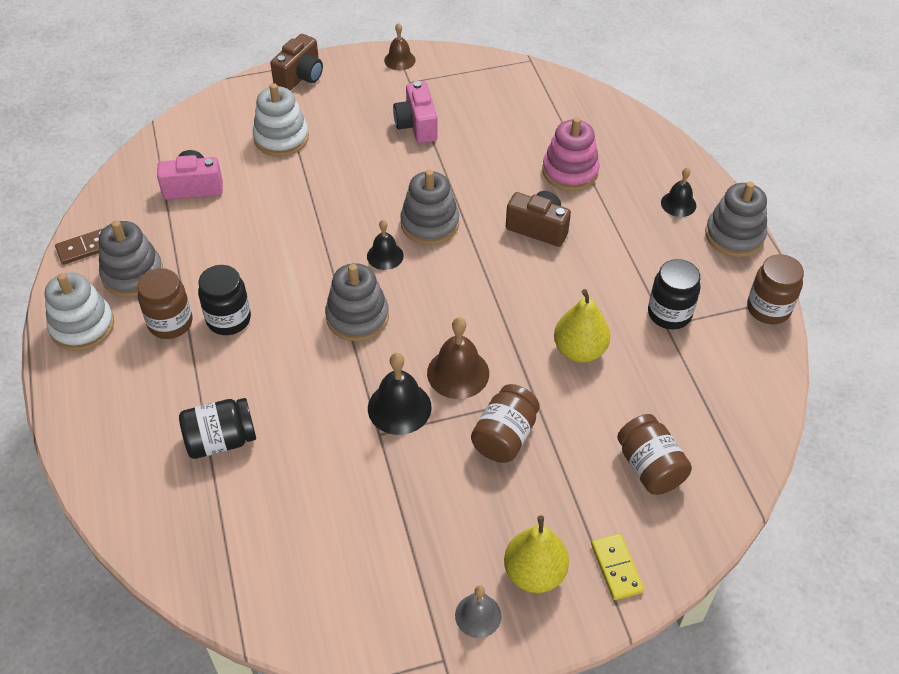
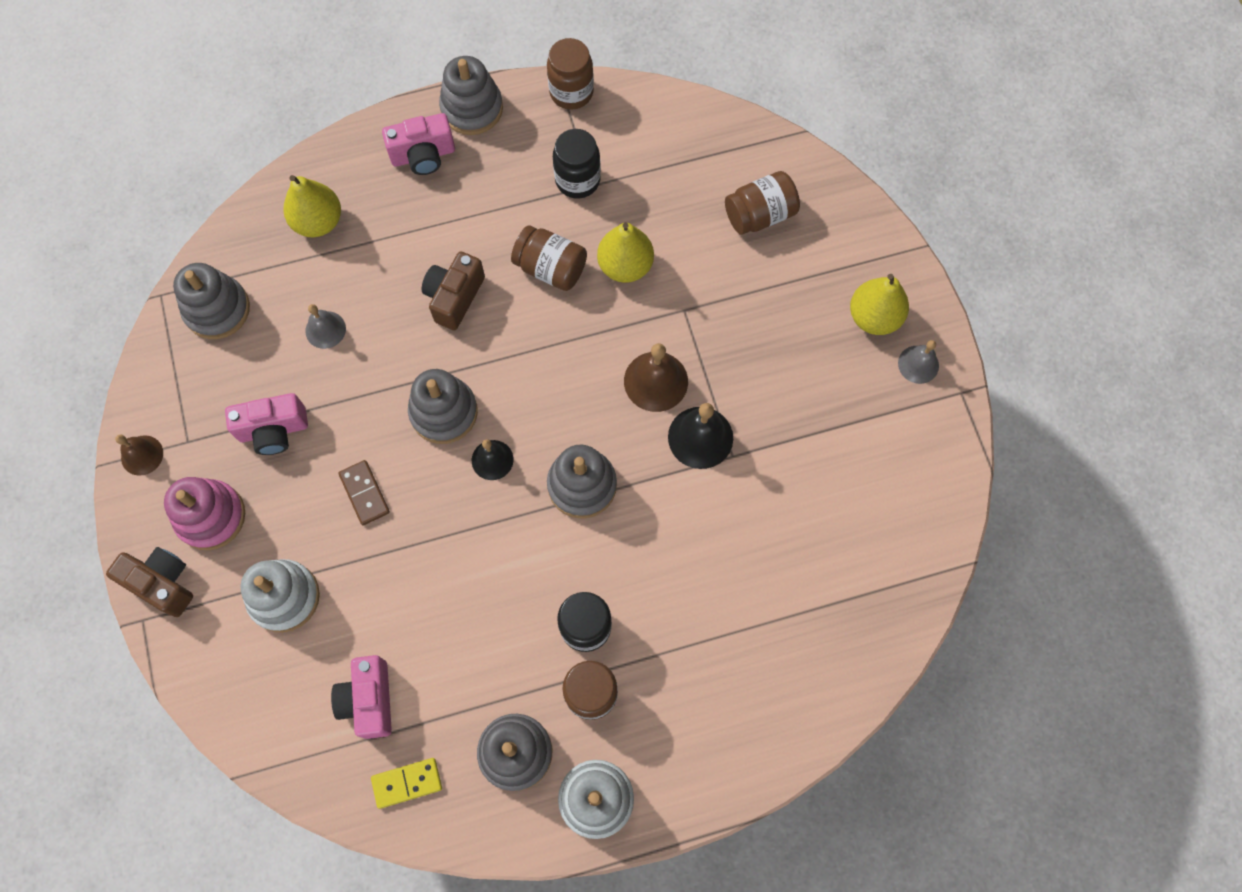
camera: 90 degrees left, 20 degrees up
(85, 248) = (471, 822): brown domino -> brown domino (365, 493)
(221, 440) = (747, 614): black jar -> none
(504, 150) = (325, 329): none -> grey bell
(504, 436) = (731, 338): brown jar -> brown jar (551, 268)
(519, 90) = (217, 309): none -> grey stacking toy
(570, 171) = (366, 260): pink stacking toy -> pink stacking toy (211, 516)
(603, 141) = (318, 221): none -> yellow pear
(616, 568) = (863, 250): yellow domino -> yellow domino (407, 783)
(678, 204) = (423, 155): black bell -> pink camera

